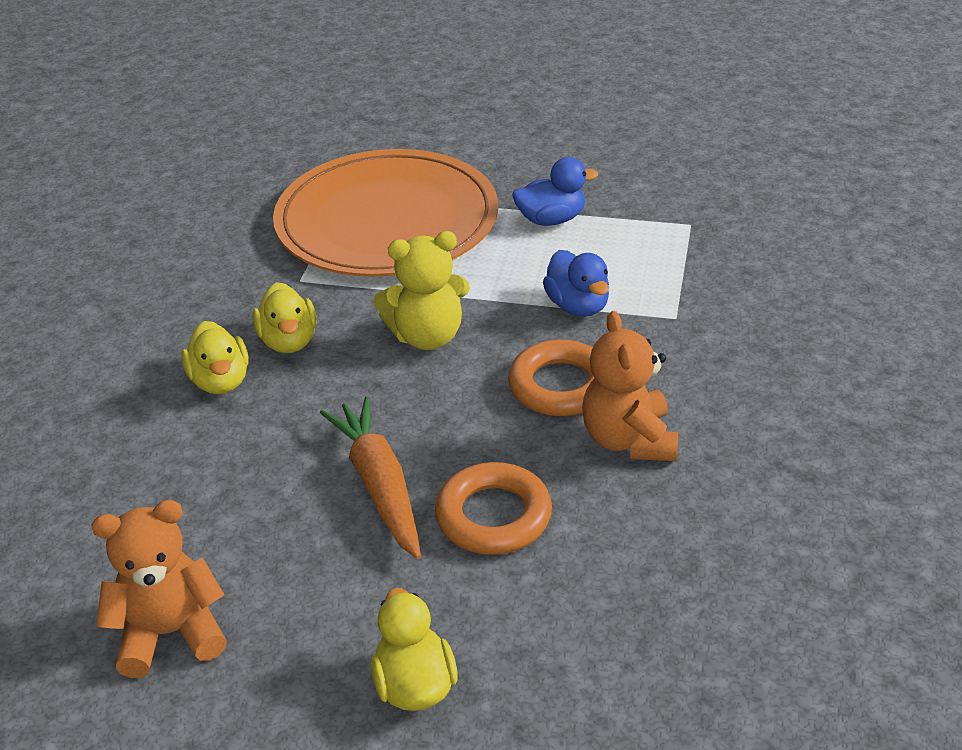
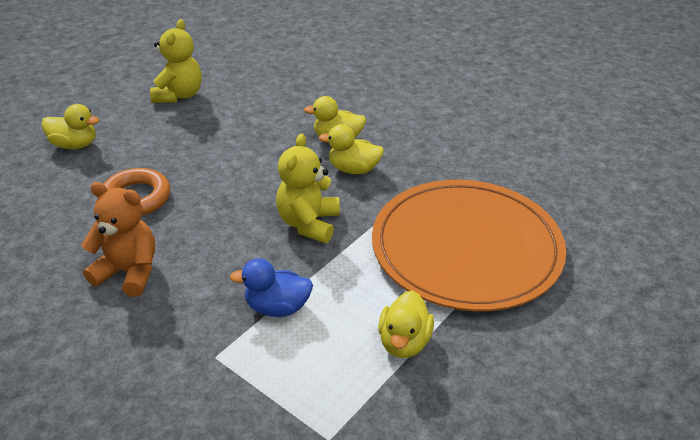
camera: 115 degrees right, 0 degrees up
(170, 633) = (179, 95): orange teddy bear -> yellow teddy bear
(379, 485) = (200, 168): orange carrot -> none
(551, 219) = (404, 342): blue duck -> yellow duck
(560, 386) = (205, 263): orange ring -> none

